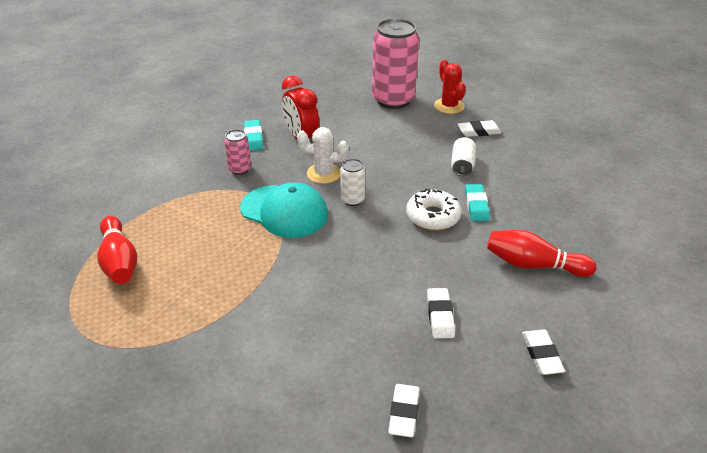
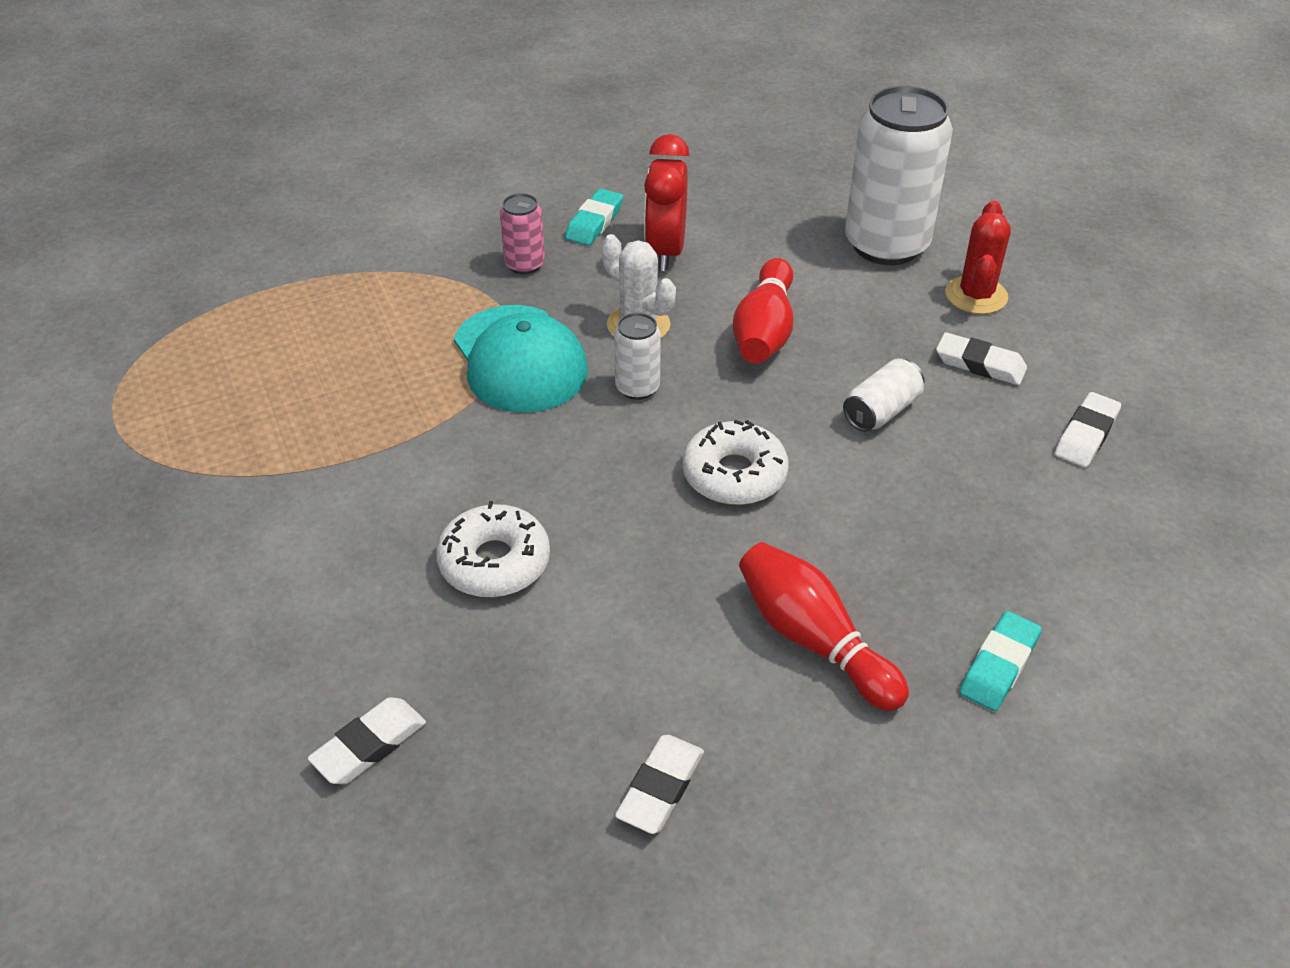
camera: 35 degrees right, 5 degrees up
(119, 261) = (242, 331): red bowling pin -> red bowling pin (764, 331)
(371, 303) = (494, 562): none -> white donut
(393, 100) = (886, 245): pink can -> white can
(440, 316) = (572, 637): white eraser -> white eraser (1086, 435)
(476, 205) = (828, 491): turquoise eraser -> turquoise eraser (999, 665)

